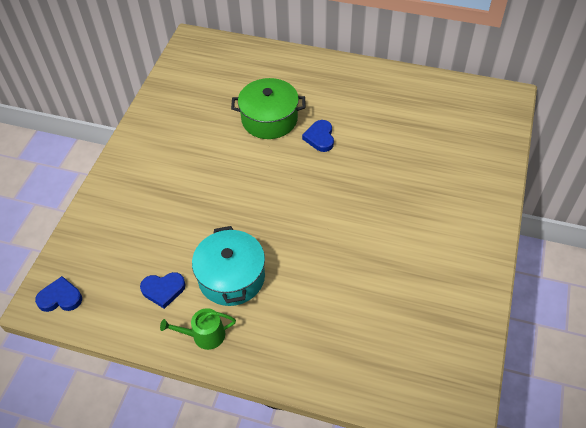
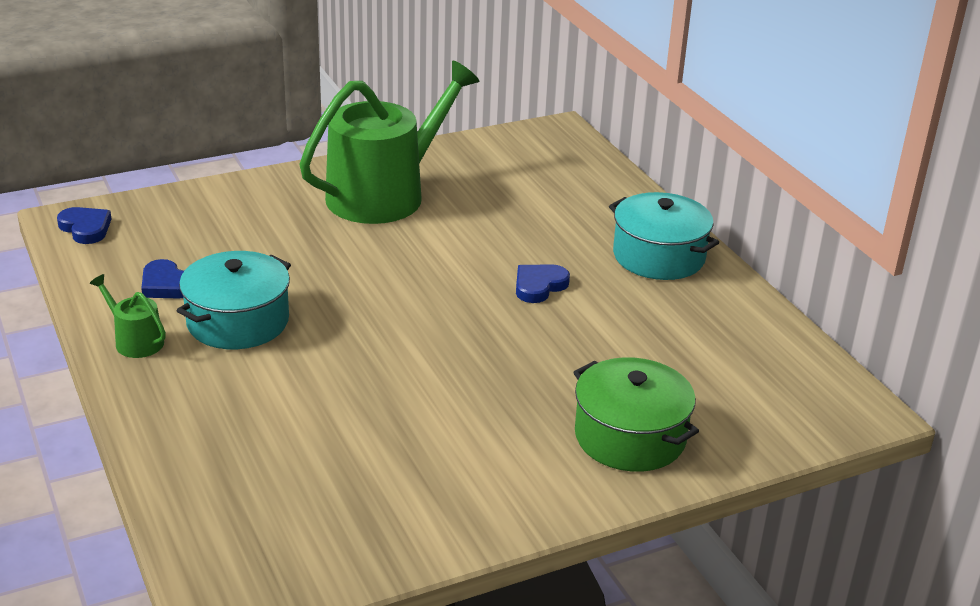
camera: 45 degrees right, 20 degrees down
(175, 143) = (384, 194): none -> green watering can
(269, 119) = (514, 237): green pot -> green pot (630, 437)
(338, 80) = (659, 256): none -> turquoise pot

